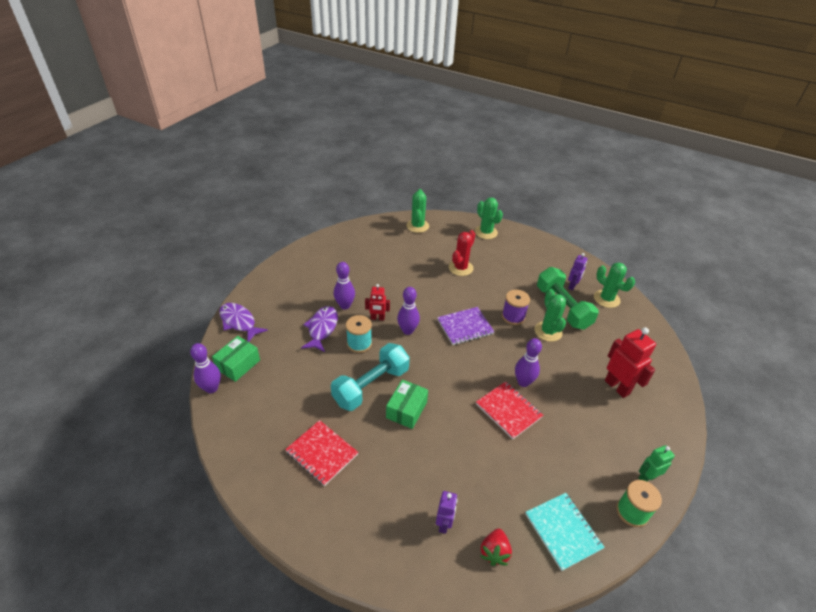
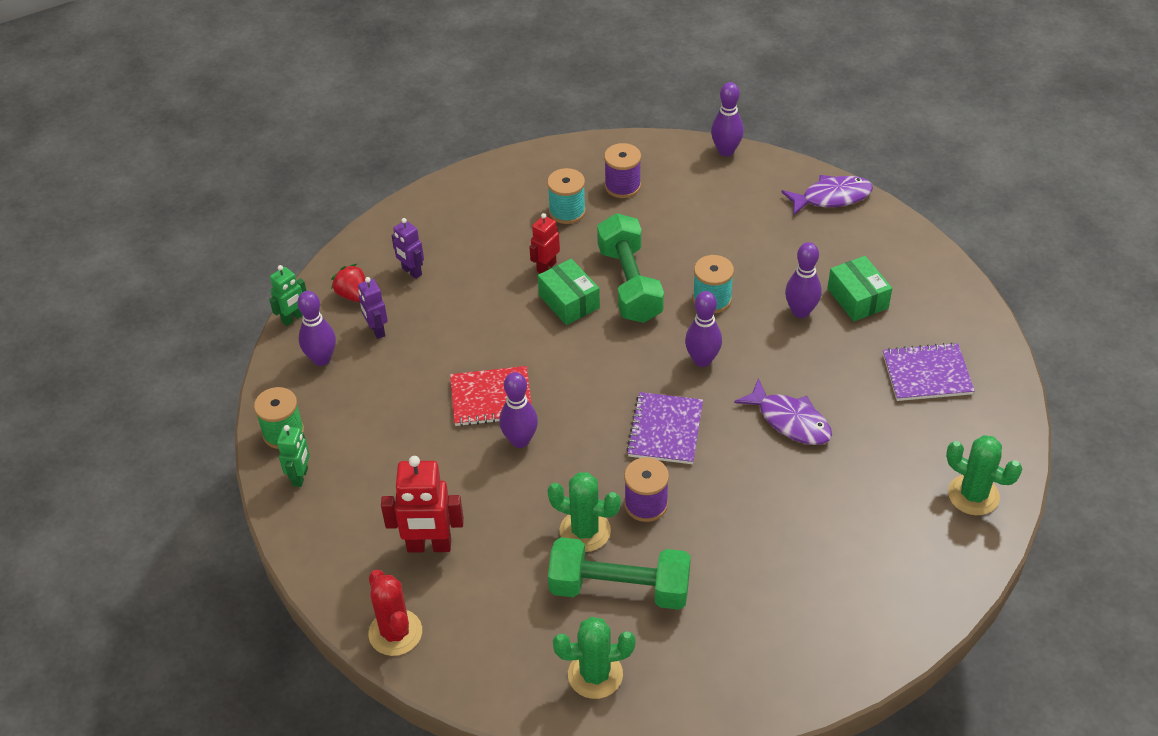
camera: 125 degrees right, 5 degrees up
(238, 364) = (750, 179): green box -> green box (857, 298)
(277, 432) = (622, 186): none -> purple spool
(322, 328) = (766, 272): purple fish -> purple fish (790, 421)
(322, 453) = (567, 211): red notebook -> turquoise spool
(358, 253) = (927, 374): none -> purple notebook
(371, 386) = (629, 284): turquoise dumbbell -> green dumbbell
(377, 318) = (750, 337): red robot -> red robot (546, 267)
(460, 268) = (808, 498): red cactus -> red cactus (395, 633)
(486, 232) = (897, 599): green cactus -> none
(548, 583) = (293, 318): none -> green robot
(563, 531) = (321, 359): turquoise notebook -> purple bowling pin
(572, 286) = (660, 643): purple robot -> purple robot (376, 330)

